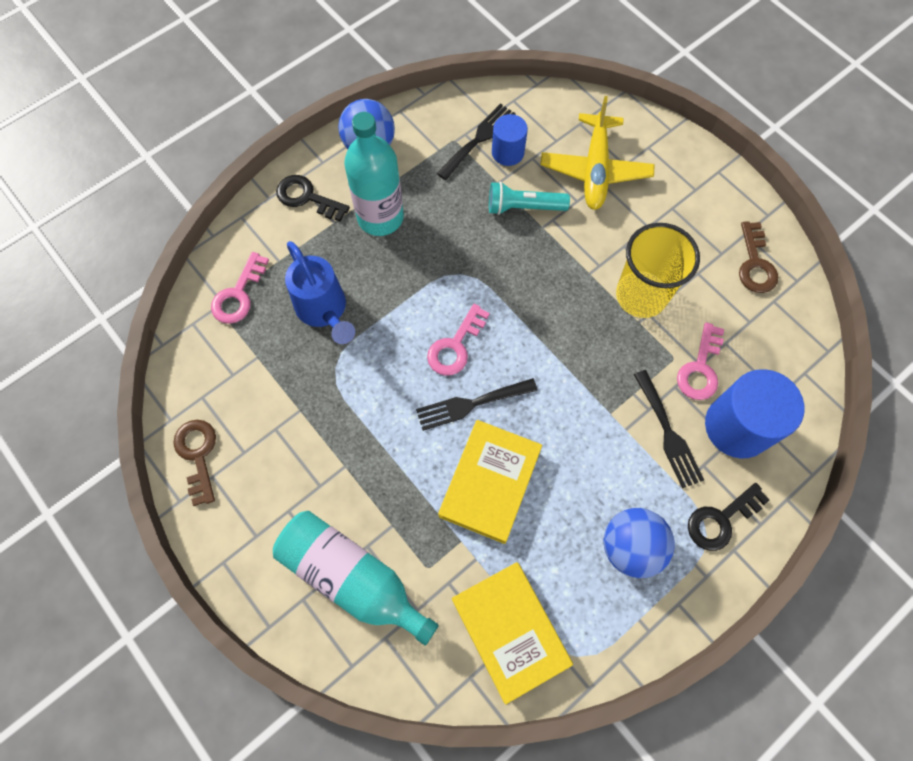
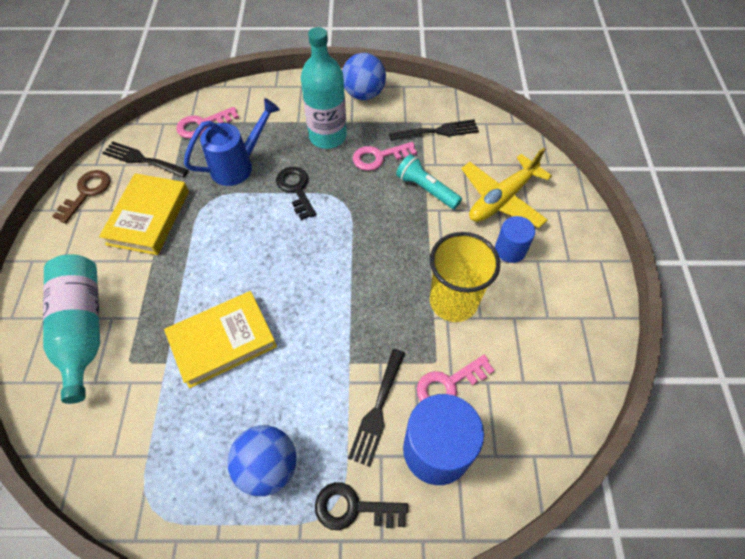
camera: 40 degrees right, 10 degrees down
(306, 197) = (296, 99): black key -> black key (296, 189)
(324, 311) = (238, 165): blue watering can -> blue watering can turned 135 degrees counterclockwise
(455, 346) = (292, 241): pink key -> pink key (379, 157)
(471, 404) = (264, 283): black fork -> black fork (142, 159)
(507, 152) = (449, 151): blue cylinder -> blue cylinder (510, 249)
(510, 631) = (131, 449): yellow book -> yellow book (149, 217)
(755, 264) = (569, 344): brown key -> none

